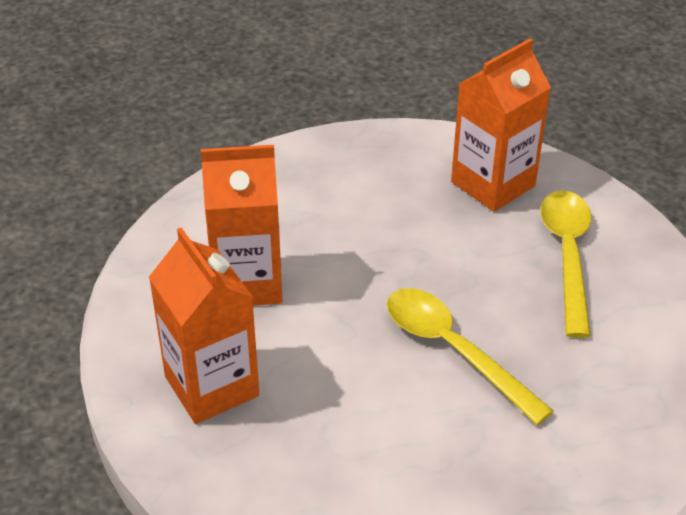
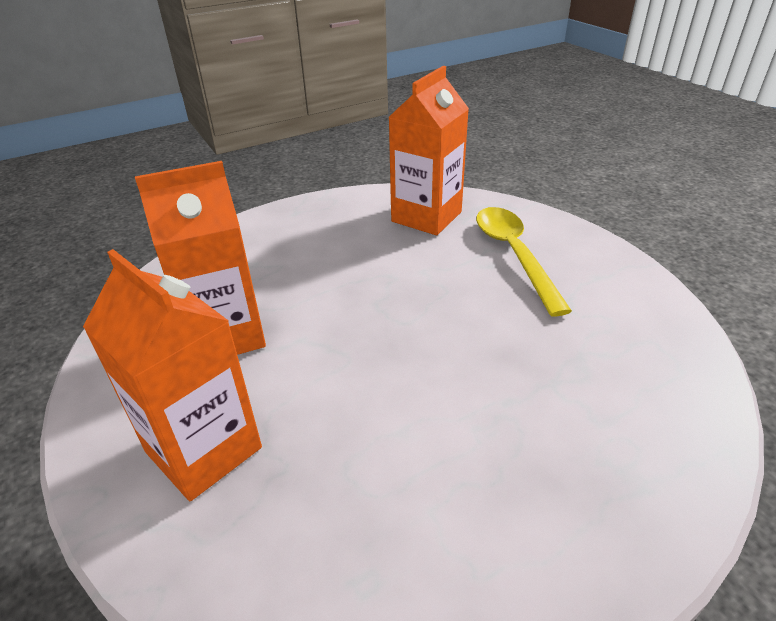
camera: 15 degrees left, 5 degrees down
(454, 350) = (452, 352): yellow spoon -> none

